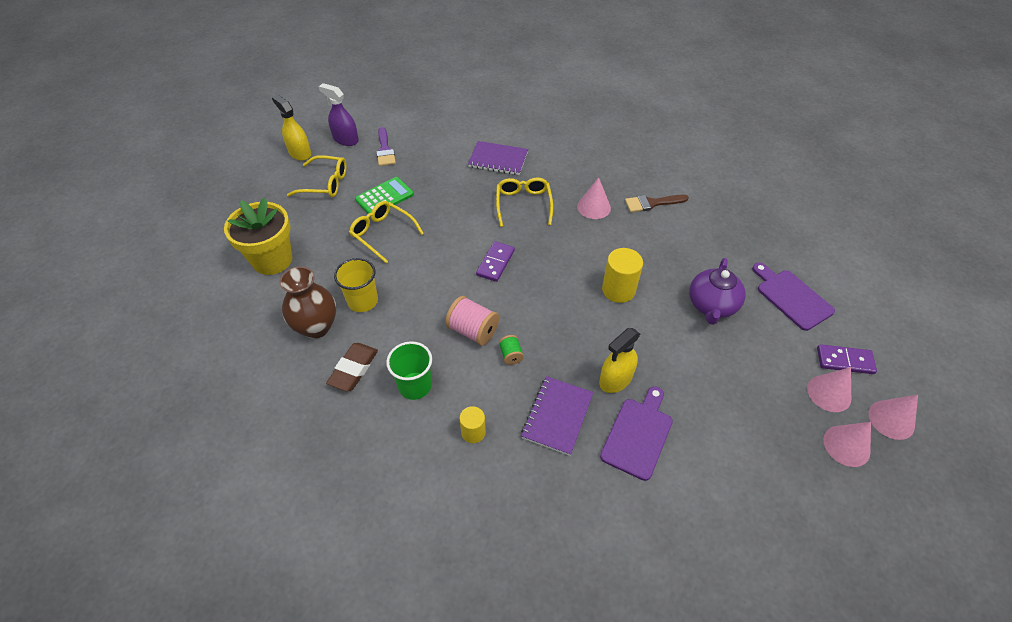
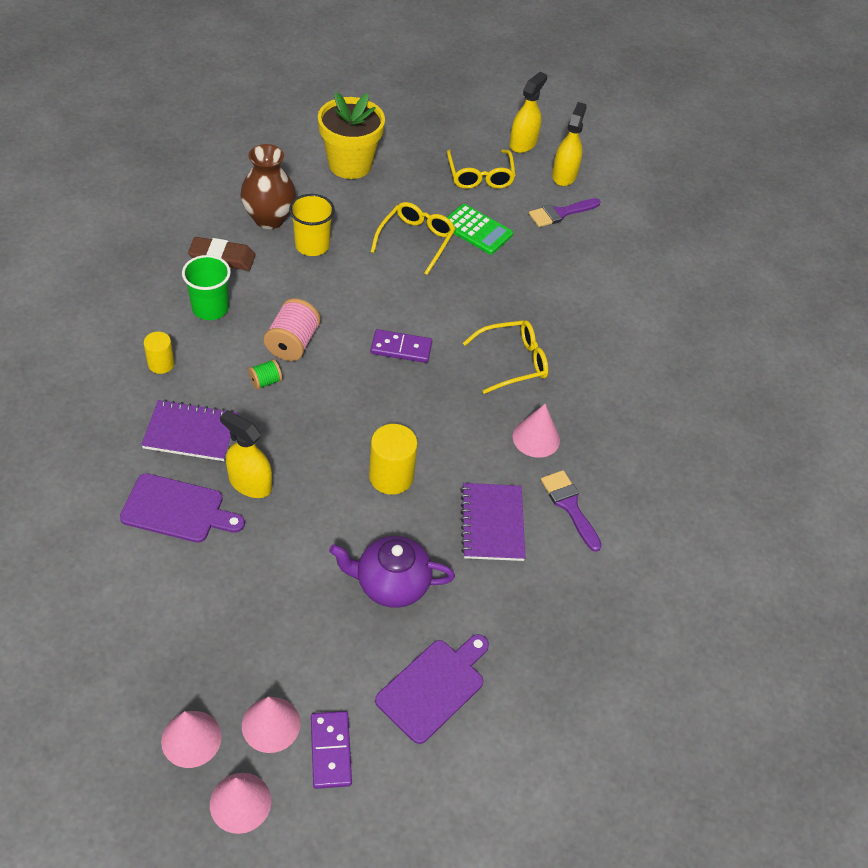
camera: 70 degrees right, 0 degrees up
(345, 139) = (564, 175): purple spray bottle -> yellow spray bottle
(498, 160) = (589, 324): purple notebook -> purple notebook (492, 523)
(652, 203) = (569, 506): brown brush -> purple brush

